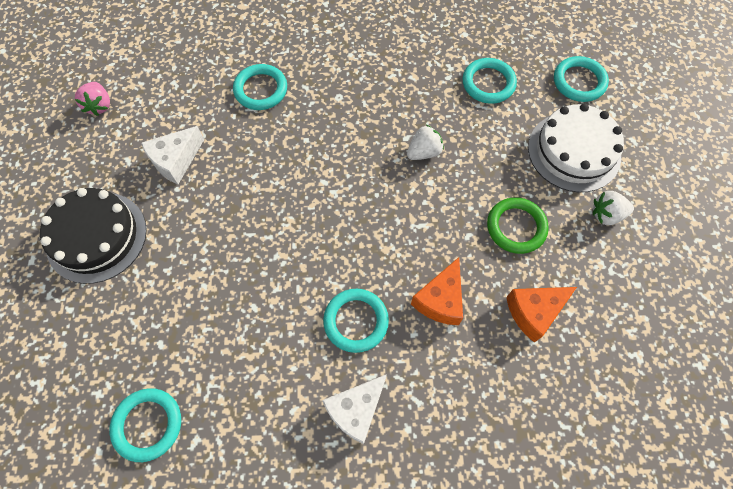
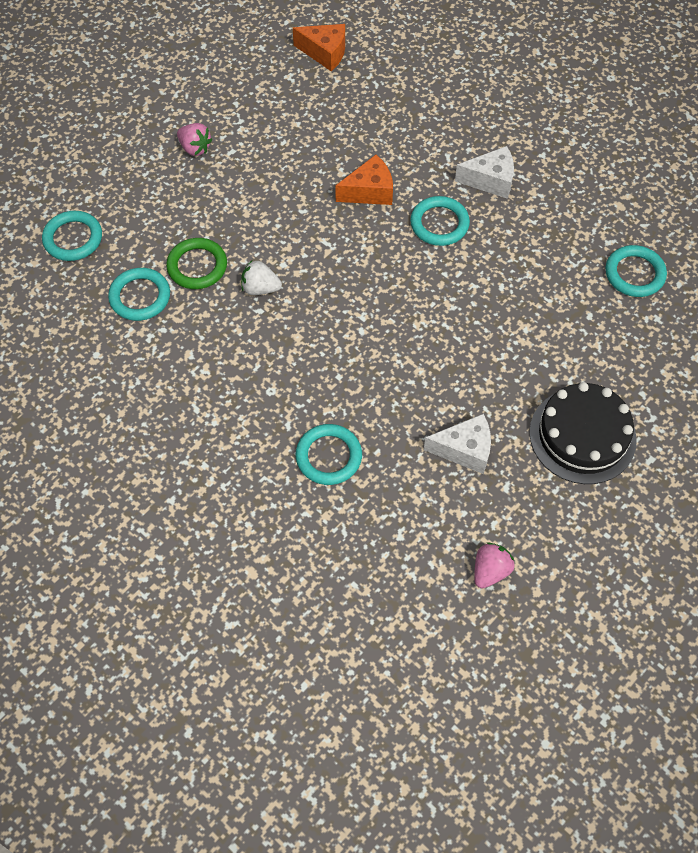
camera: 135 degrees left, 5 degrees down
(516, 227) = (264, 189): green ring -> green ring (197, 266)
(534, 312) = (319, 140): orange cheese -> orange cheese (325, 53)
(574, 151) = (155, 198): white cake -> none
(606, 214) = (195, 148): white strawberry -> pink strawberry

